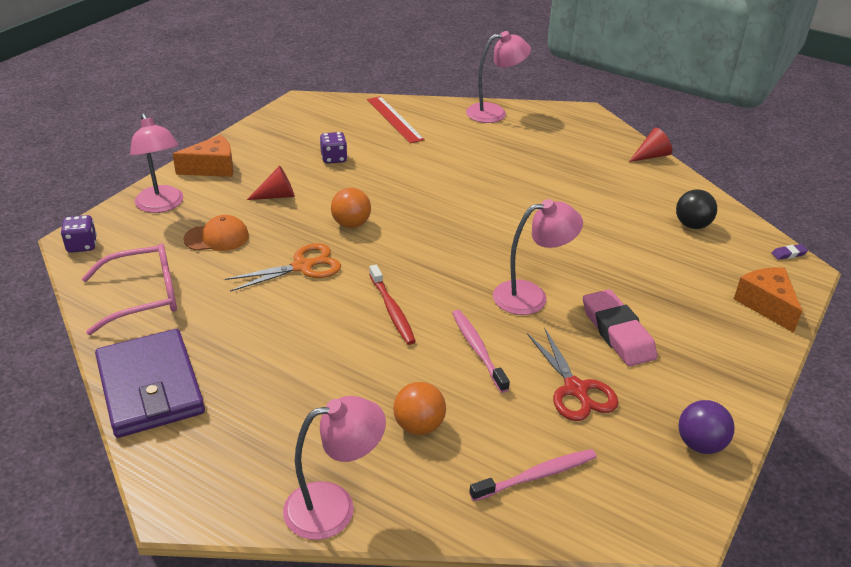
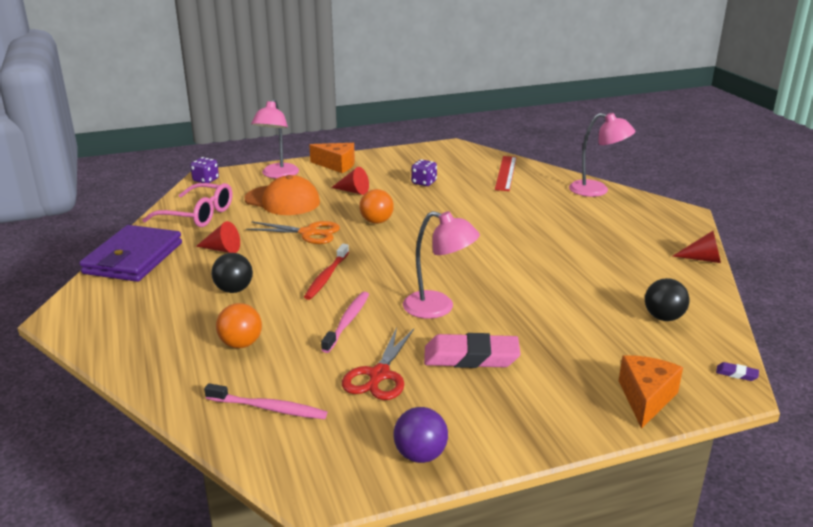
camera: 40 degrees right, 10 degrees down
(217, 237) = (282, 201): orange cap -> orange cap, size x1.57
(239, 328) = (222, 249): none -> red cone
(323, 370) = (234, 290): none -> black ball
(334, 506) = (129, 359): pink lamp -> none
(617, 332) = (471, 357): pink eraser -> pink eraser turned 75 degrees clockwise

